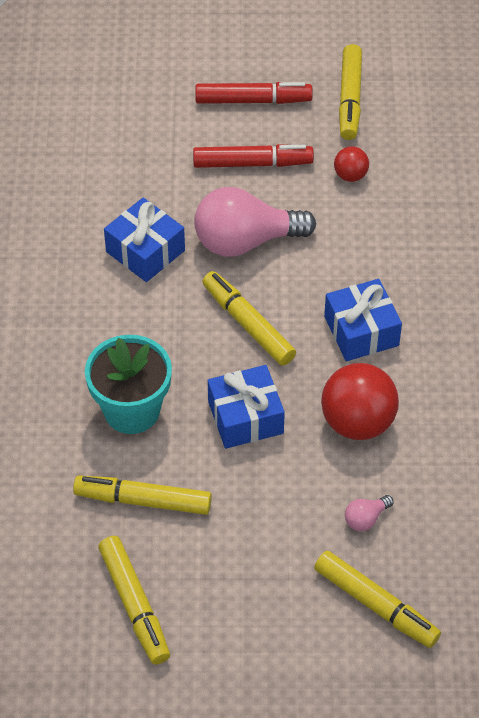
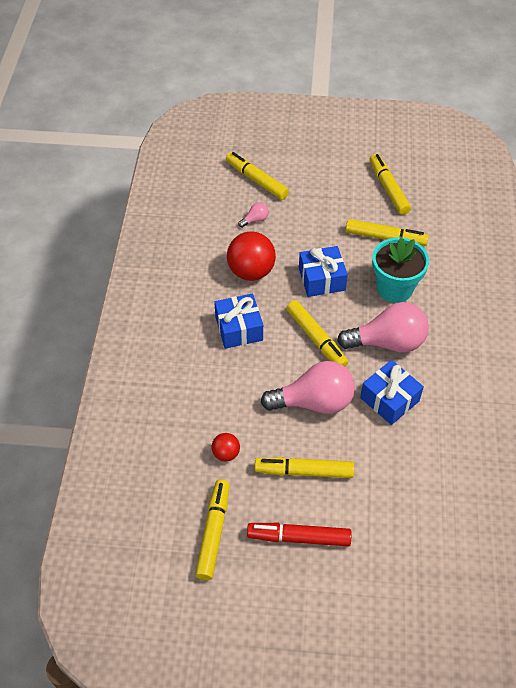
camera: 175 degrees left, 0 degrees up
(145, 326) = (387, 342): none -> pink light bulb
(252, 163) = (304, 471): red marker -> yellow marker

